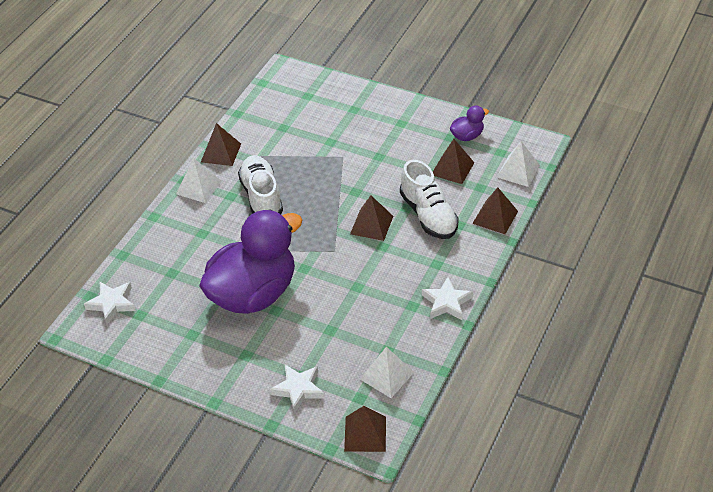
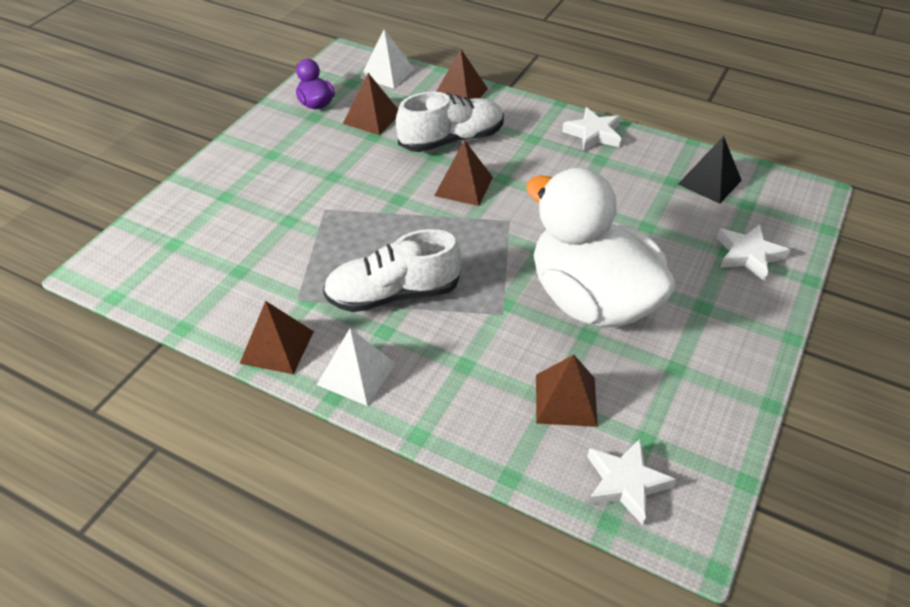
camera: 90 degrees left, 0 degrees up
(253, 294) = (591, 300): purple duck -> white duck
(365, 434) = (797, 201): brown pyramid -> brown pyramid (566, 400)
(386, 375) = (709, 182): white pyramid -> black pyramid

